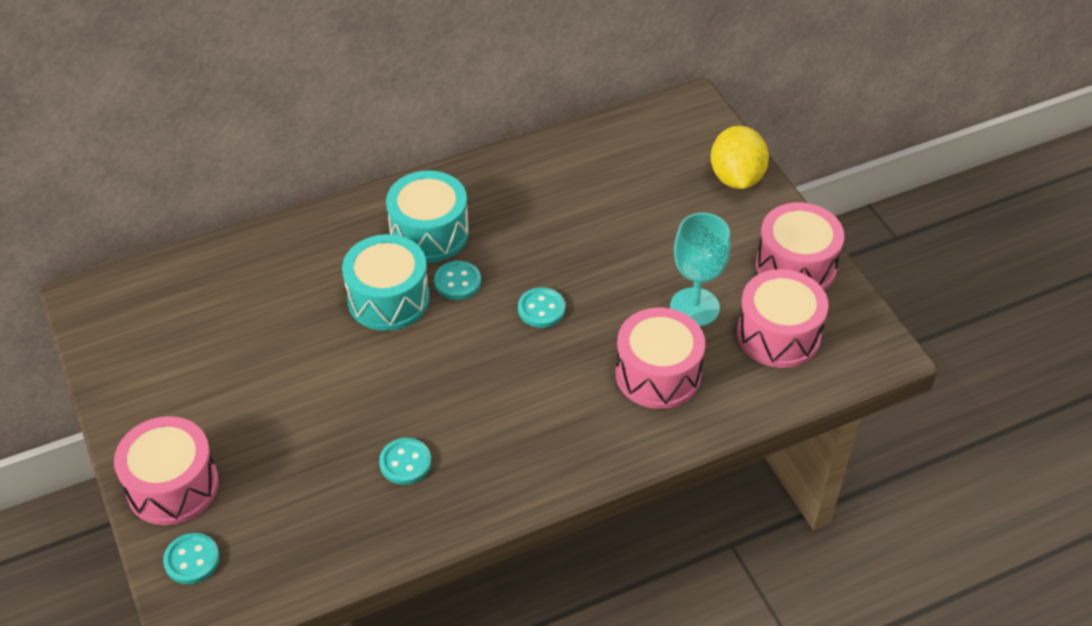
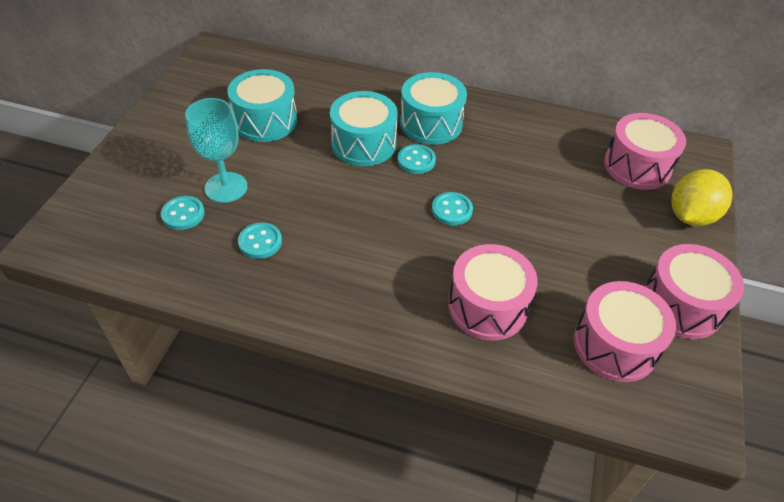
camera: 40 degrees right, 0 degrees up
(172, 486) = (130, 164): pink drum -> pink drum (637, 166)
(192, 560) = (88, 209): turquoise button -> turquoise button (183, 214)
(258, 342) = (265, 121): none -> turquoise drum
(694, 307) = (565, 280): turquoise goblet -> turquoise goblet (226, 187)

